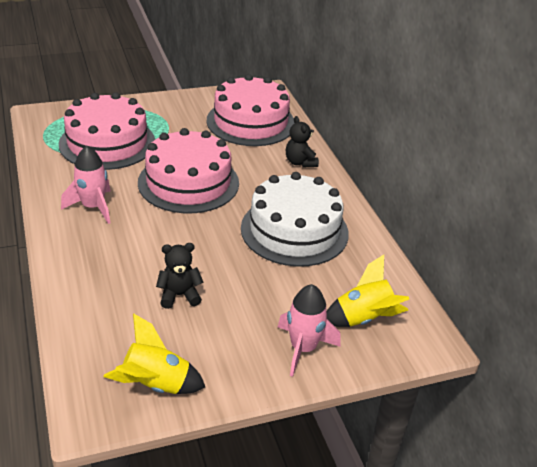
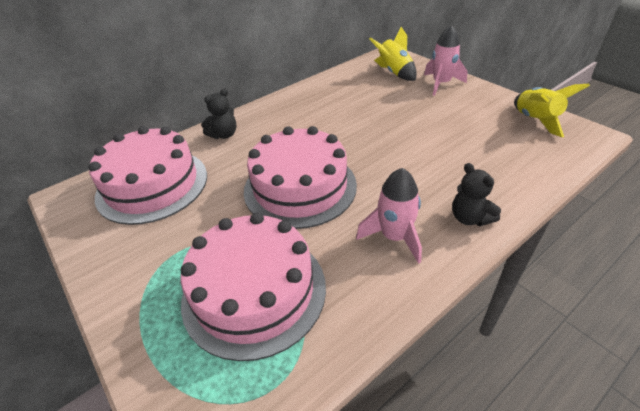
camera: 105 degrees left, 5 degrees up
(179, 295) = (452, 139): black teddy bear -> black teddy bear (470, 218)
(294, 230) = (328, 113): white cake -> none

